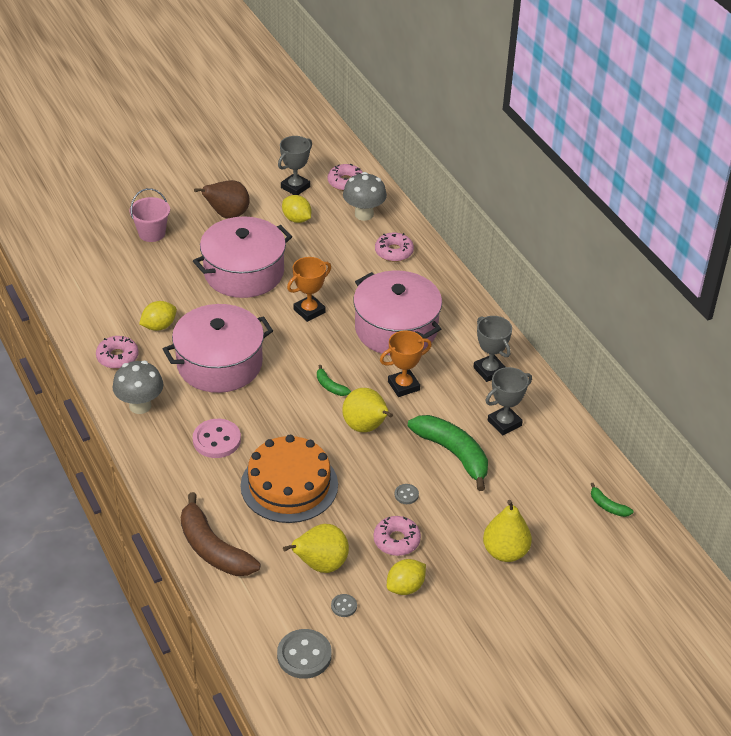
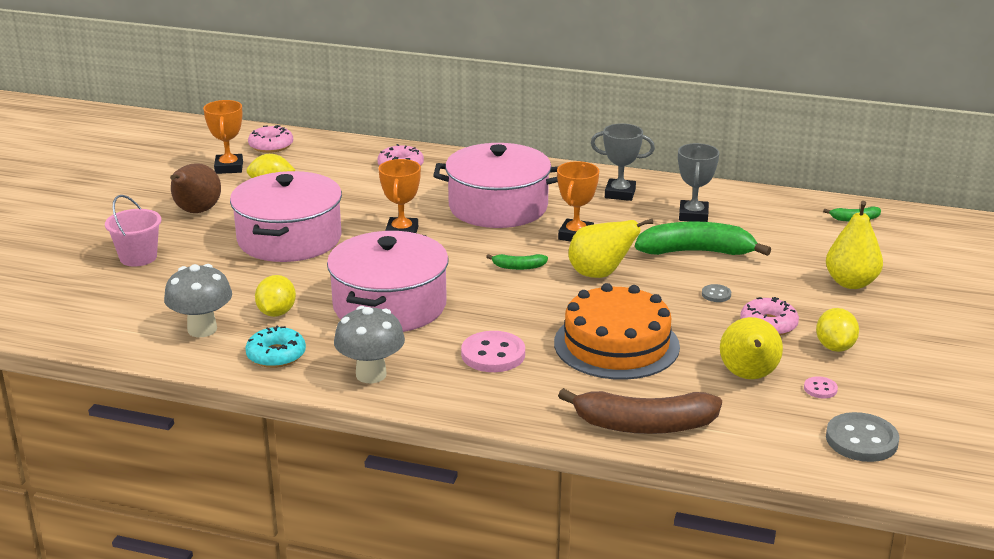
camera: 45 degrees left, 15 degrees down
(117, 357) = (276, 355): pink donut -> turquoise donut
(295, 187) = (229, 168): grey trophy -> orange trophy
(344, 606) = (820, 389): grey button -> pink button
(364, 214) = (328, 157): grey mushroom -> grey mushroom (202, 329)

